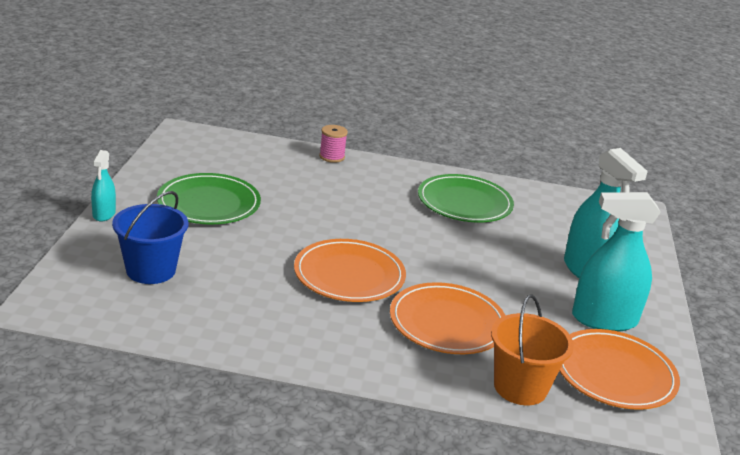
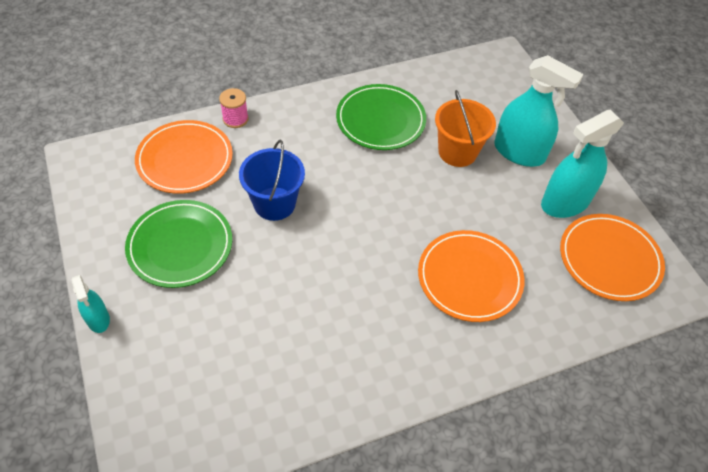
camera: 30 degrees left, 25 degrees up
(151, 270) = (200, 367): blue bucket -> blue bucket (274, 203)
(349, 275) = (361, 267): orange plate -> orange plate (185, 159)
(520, 387) = (564, 317): orange bucket -> orange bucket (457, 152)

